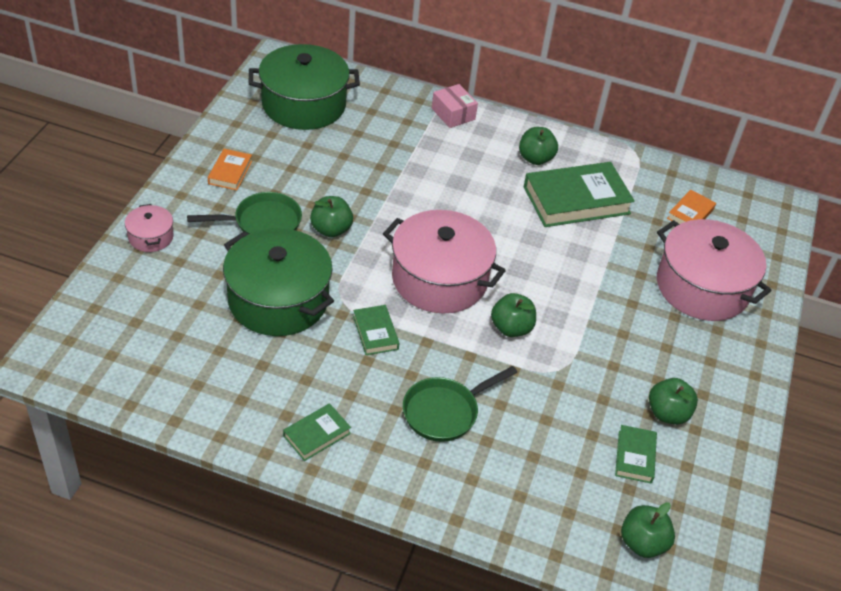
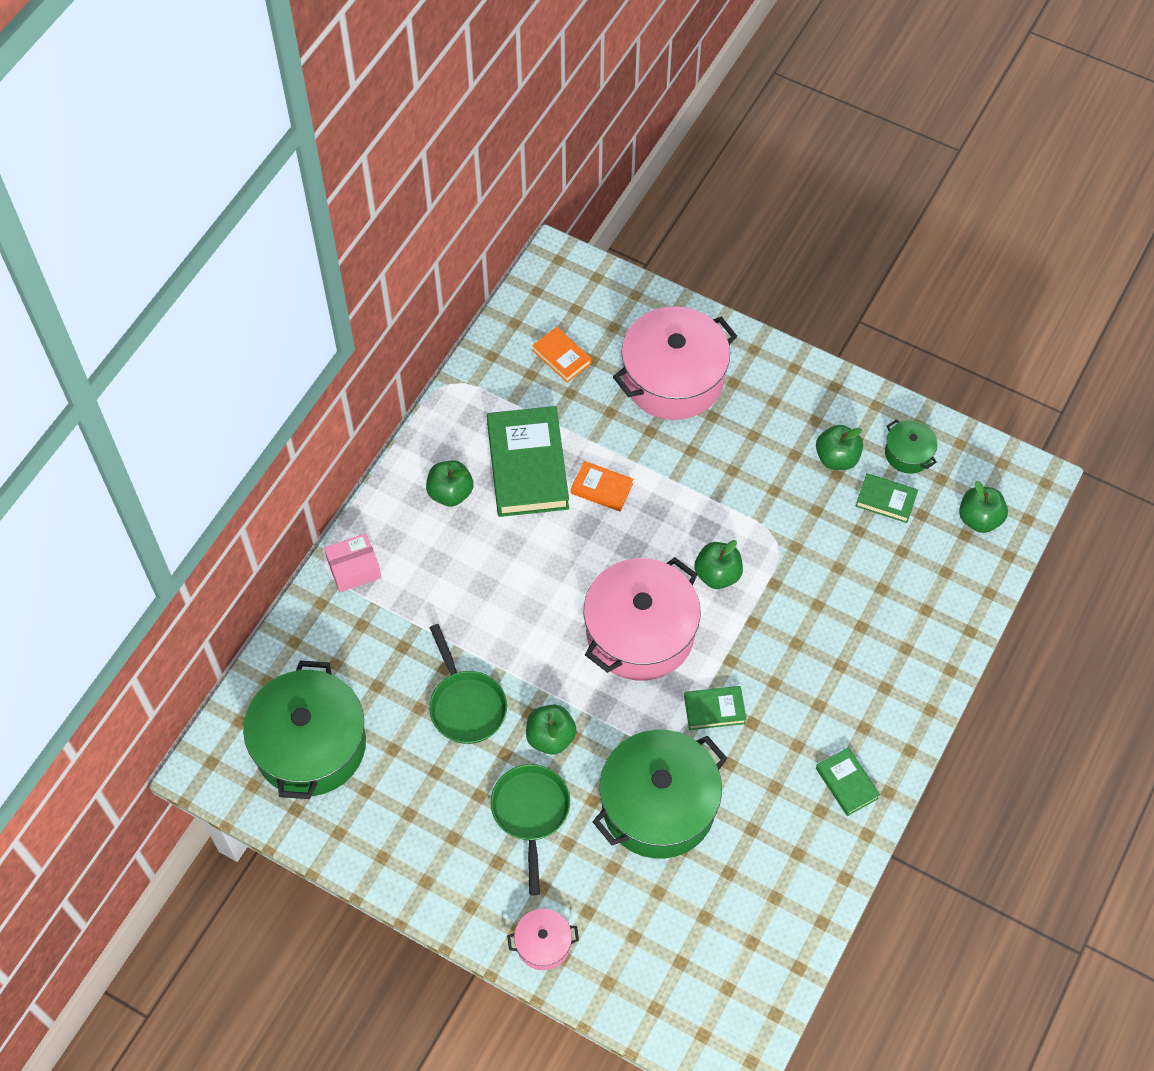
camera: 75 degrees left, 15 degrees up
(230, 172) = (435, 845): orange book -> orange book (602, 488)
(444, 412) = (824, 658): green pan -> green pan (466, 705)
(697, 474) = (908, 453): none -> green pot

